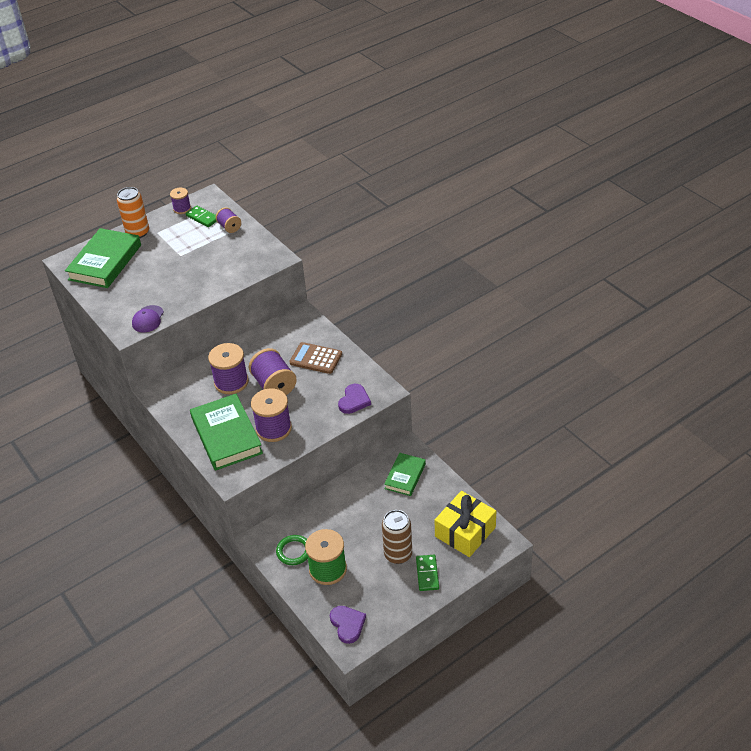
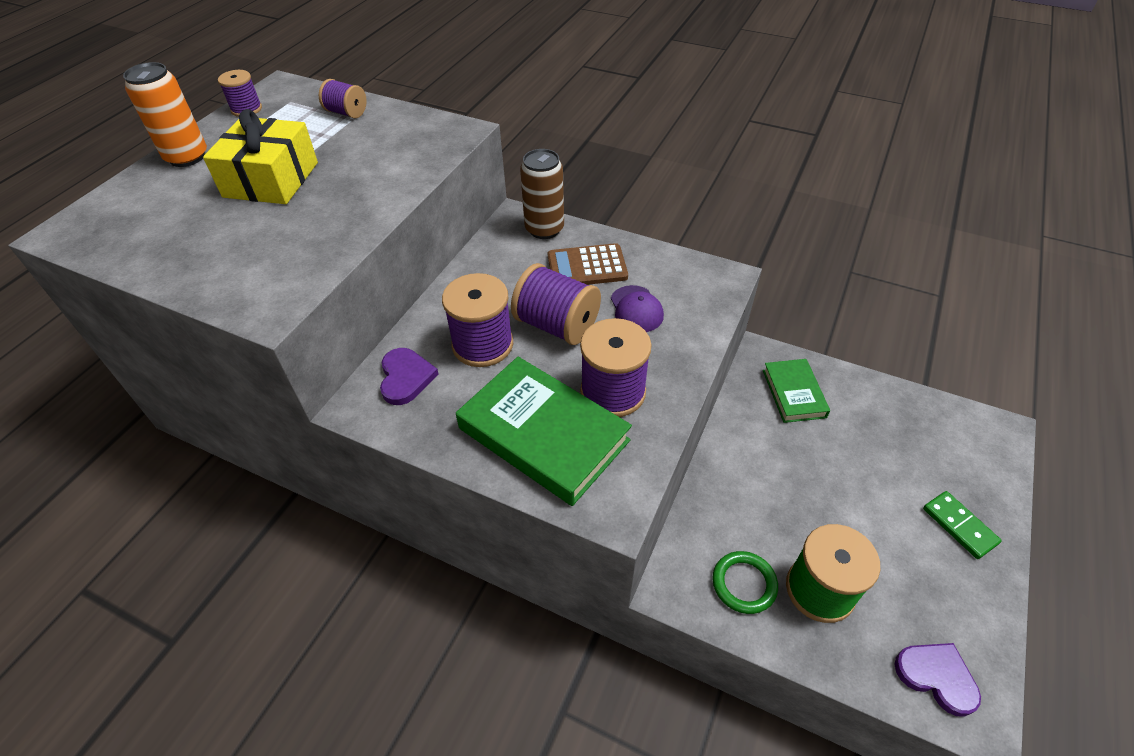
camera: 30 degrees left, 5 degrees up
(105, 262) = (149, 214): green book -> none
(148, 319) = (296, 277): purple cap -> purple cap (636, 309)
(202, 218) = (291, 112): green domino -> none
(354, 400) = (696, 304): purple heart -> purple heart (406, 378)
(398, 554) = (893, 514): brown can -> brown can (544, 229)
(465, 532) = (942, 438): yellow gift -> yellow gift (271, 179)

